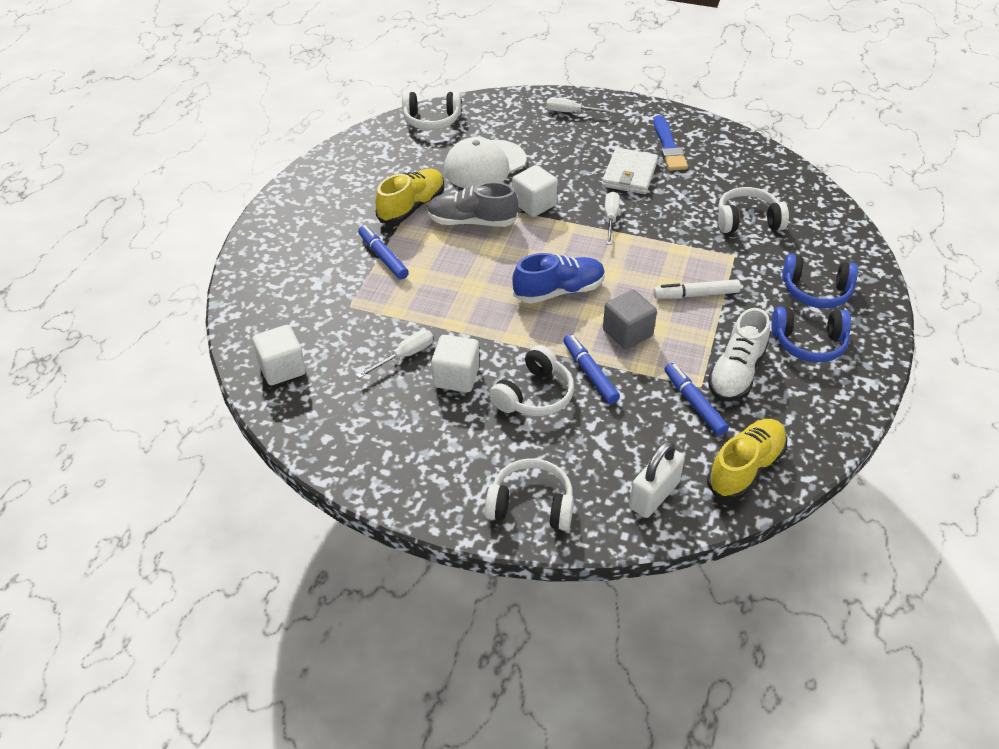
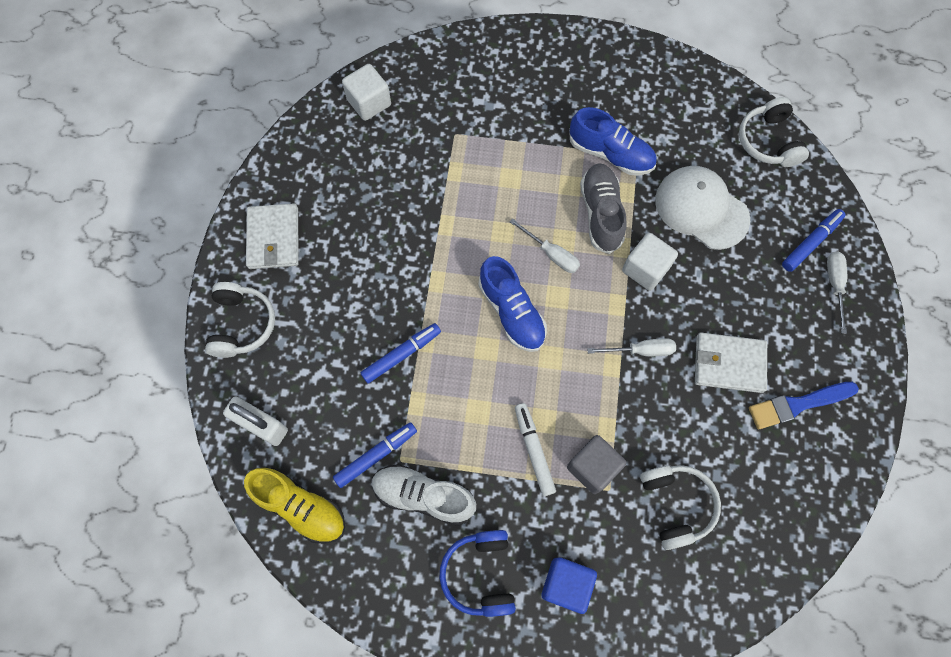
camera: 80 degrees right, 25 degrees up
(383, 257) = (528, 145): blue marker -> blue marker (810, 242)
(405, 356) = (399, 193): white screwdriver -> white screwdriver (551, 254)
(411, 207) = (610, 154): yellow shoe -> blue shoe
(429, 468) = (273, 238): none -> white wallet
(456, 377) = (379, 239): white cube -> none
(534, 395) = (367, 309): white headphones -> none
(627, 333) = (463, 384): grey cube -> grey cube (593, 467)
(816, 291) = (566, 584): blue headphones -> blue cube

